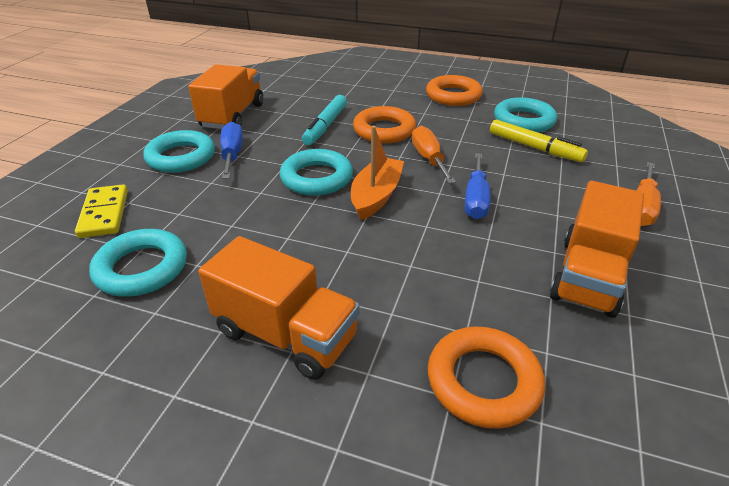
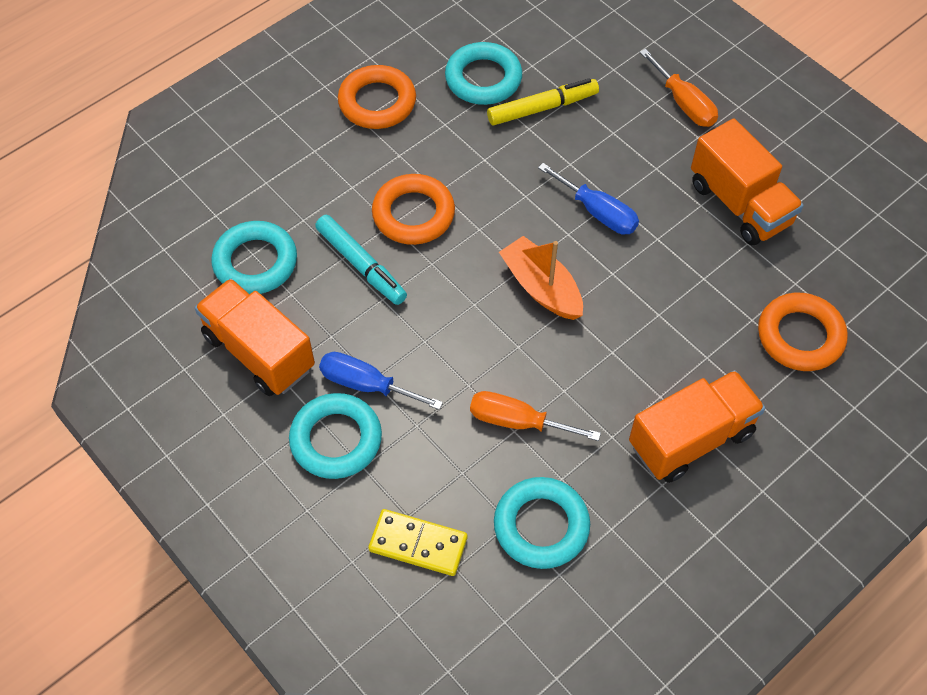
camera: 60 degrees left, 20 degrees up
(316, 178) = (474, 323): turquoise ring -> turquoise ring (255, 262)
(429, 159) = (502, 207): orange screwdriver -> orange screwdriver (517, 422)

